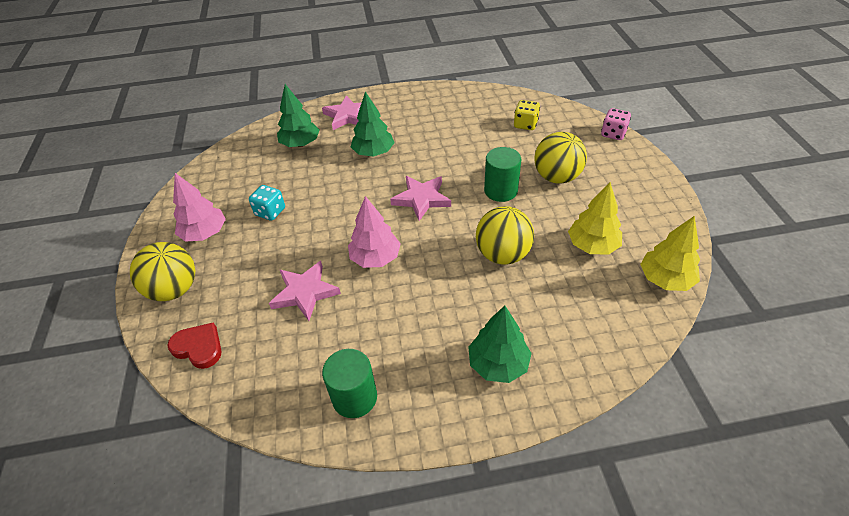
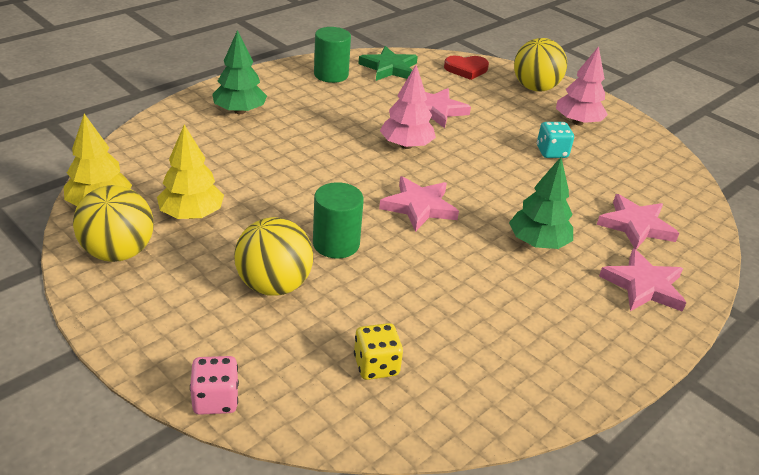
camera: 140 degrees right, 10 degrees down
(277, 385) = (389, 68): none -> green star
(300, 144) = (635, 226): green tree -> pink star
(502, 254) = (286, 180): yellow ball -> yellow ball (118, 252)

